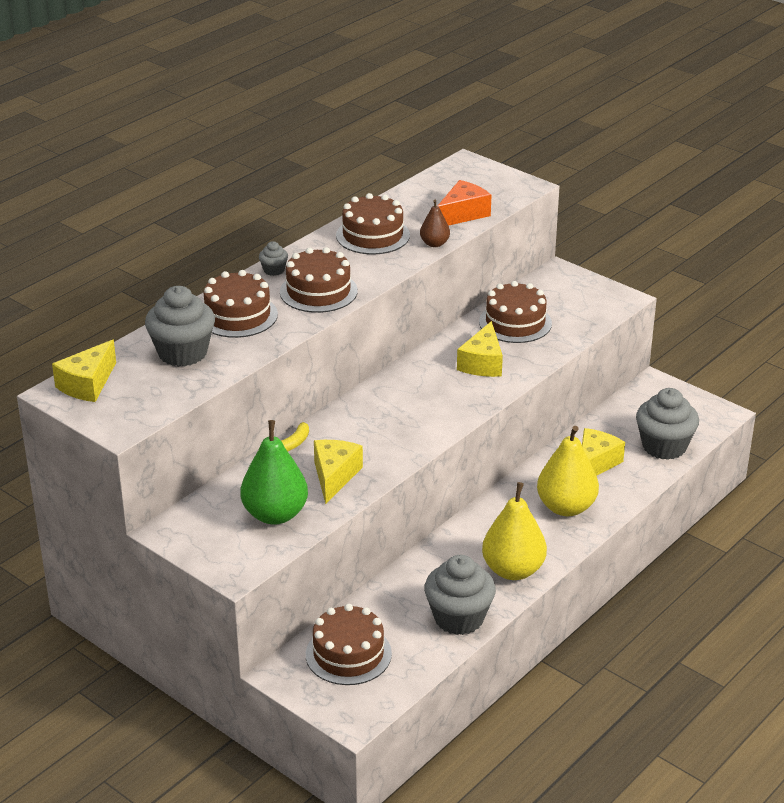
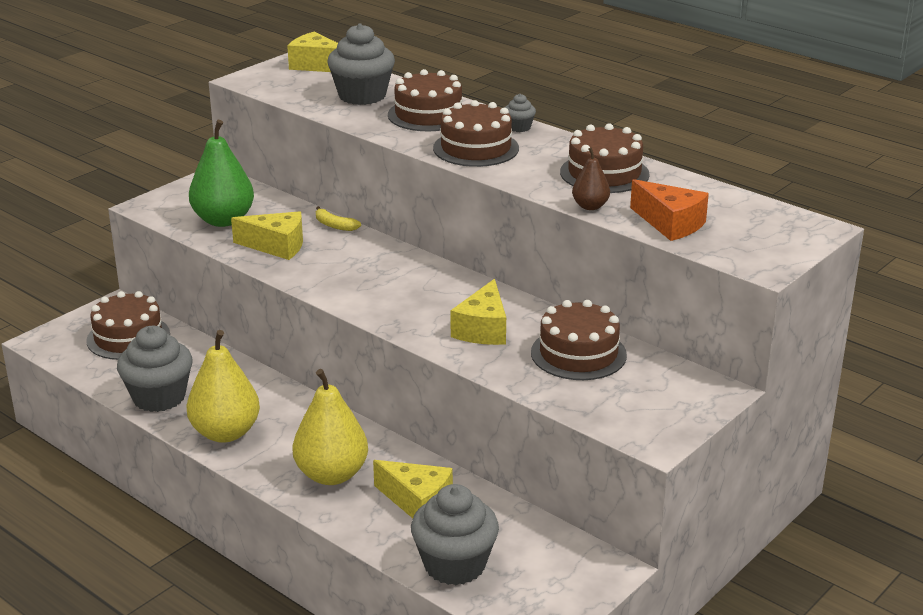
camera: 90 degrees right, 5 degrees down
(482, 363) = (483, 329): yellow cheese -> yellow cheese turned 90 degrees counterclockwise

